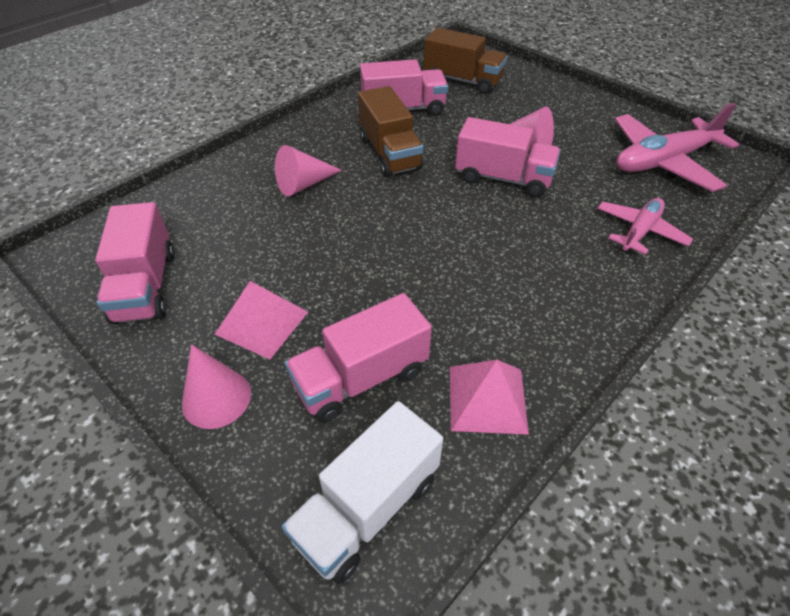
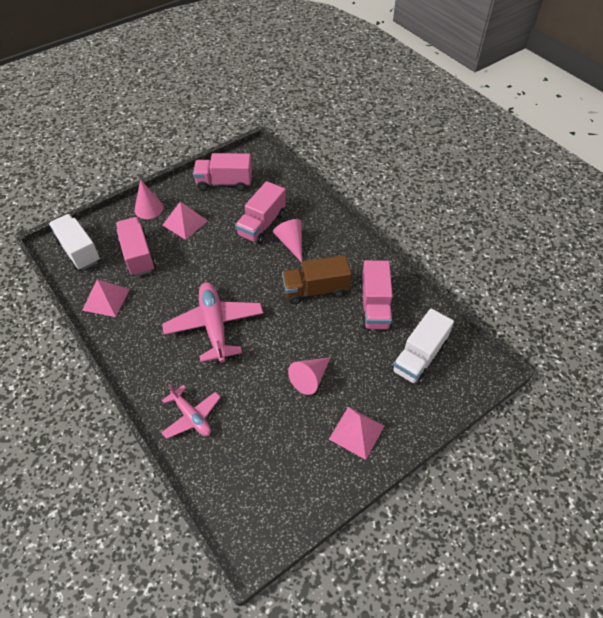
camera: 100 degrees right, 5 degrees up
(462, 81) = (419, 357): brown truck -> white truck
(503, 178) = (271, 350): pink truck -> pink truck (261, 224)
(574, 111) = (356, 432): none -> pink pyramid
(663, 162) = (266, 473): pink plane -> pink plane (214, 326)

